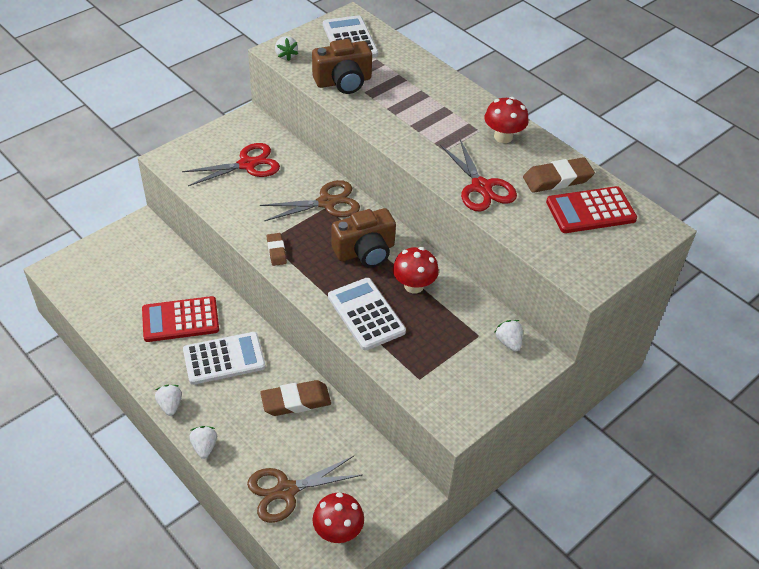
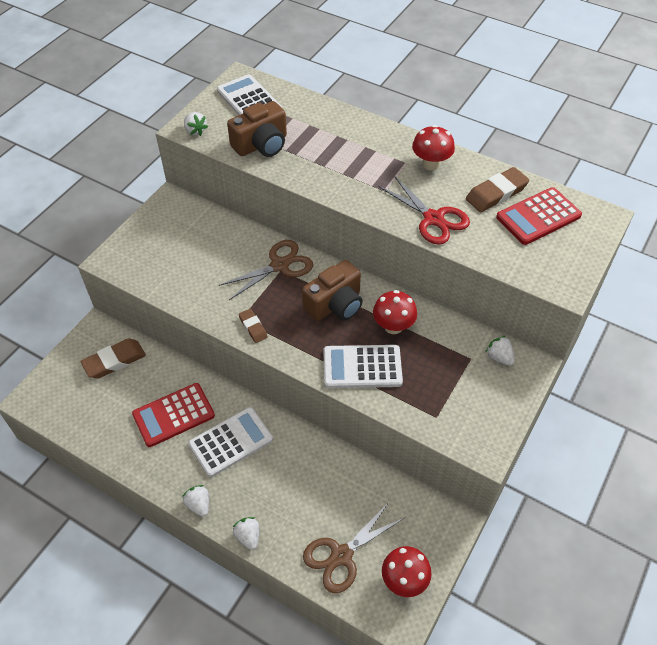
camera: 15 degrees left, 5 degrees up
(247, 164) = (188, 246): red scissors -> none
(296, 401) = (314, 464): brown eraser -> brown eraser (114, 361)
(366, 314) = (362, 367): white calculator -> white calculator turned 45 degrees counterclockwise

